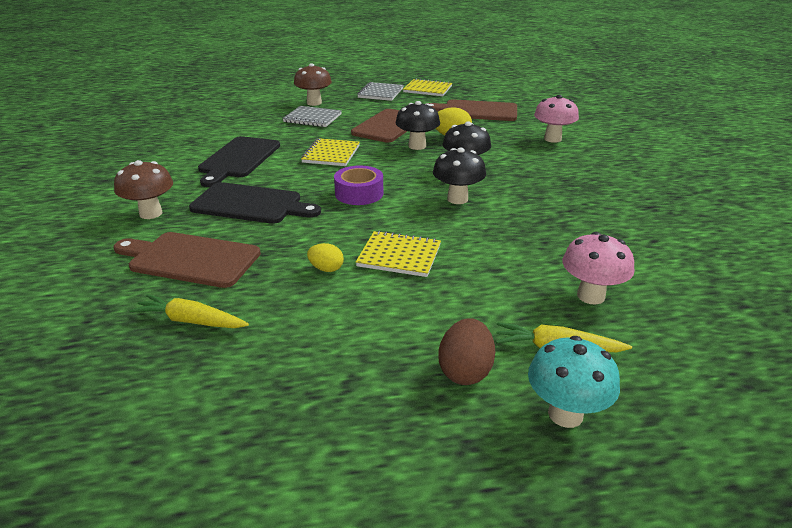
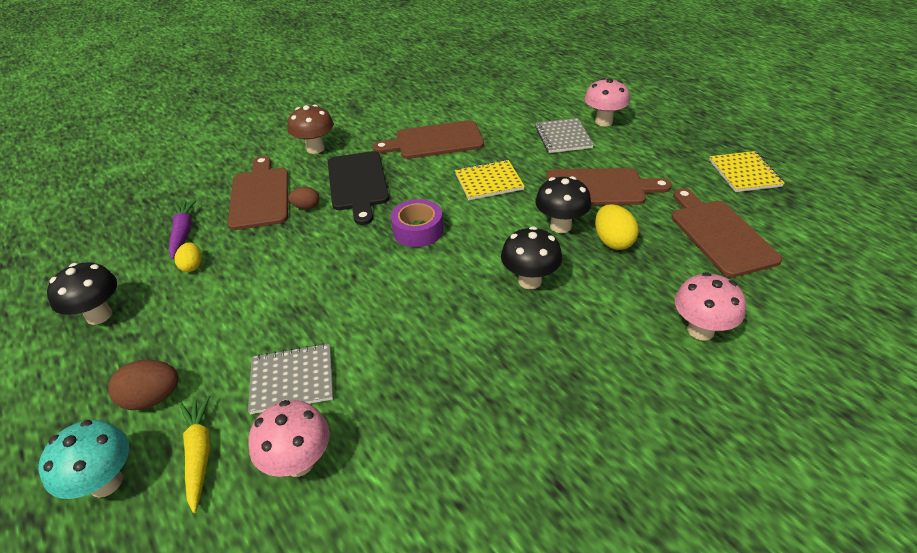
camera: 65 degrees right, 10 degrees up
(191, 321) = (183, 233): yellow carrot -> purple carrot
(238, 159) = (435, 141): black cutting board -> brown cutting board
(251, 236) = (306, 207): none -> brown egg
(314, 103) = (603, 122): brown mushroom -> pink mushroom
(326, 269) = (274, 265): yellow egg -> yellow egg (192, 266)
(380, 93) = (686, 147): grey notebook -> grey notebook (292, 379)
(399, 256) = (315, 298): yellow notebook -> none
(457, 199) = (452, 298): black mushroom -> black mushroom (99, 315)

